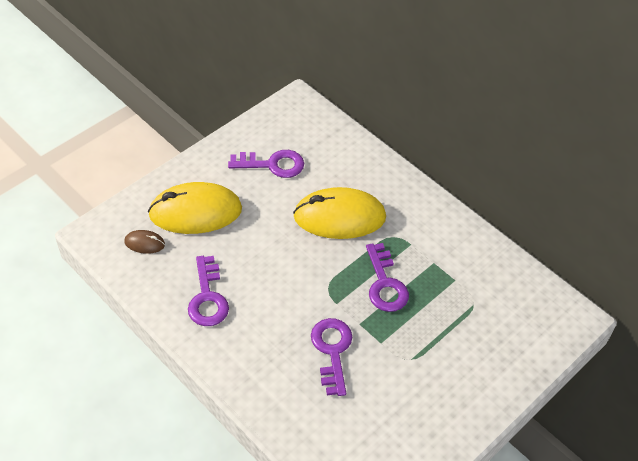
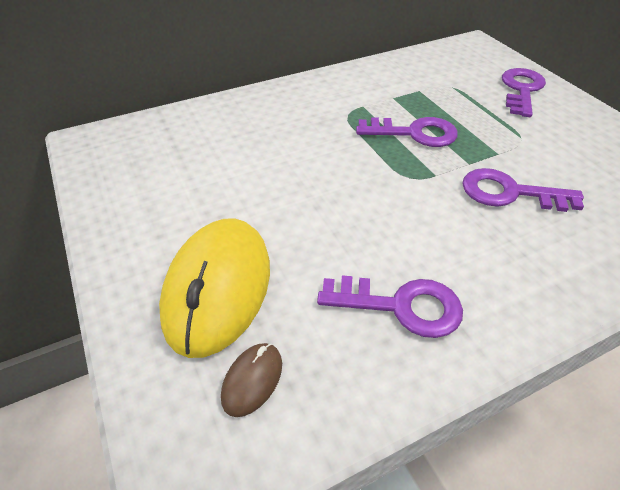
camera: 70 degrees left, 5 degrees down
(273, 164) = (179, 184): purple key -> purple key (521, 90)
(339, 217) = (302, 145): yellow mouse -> none

